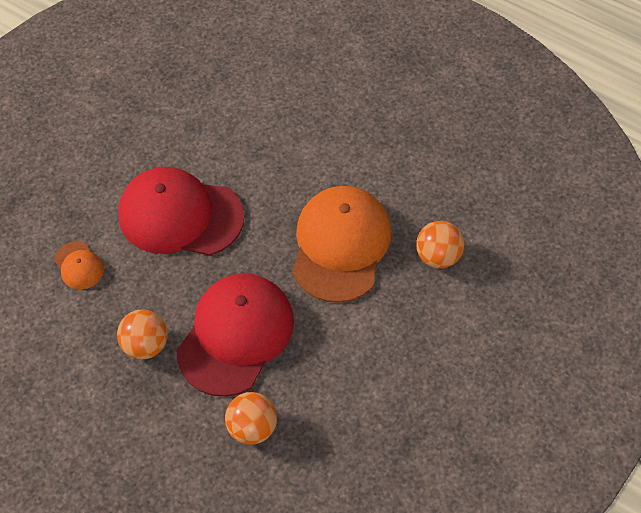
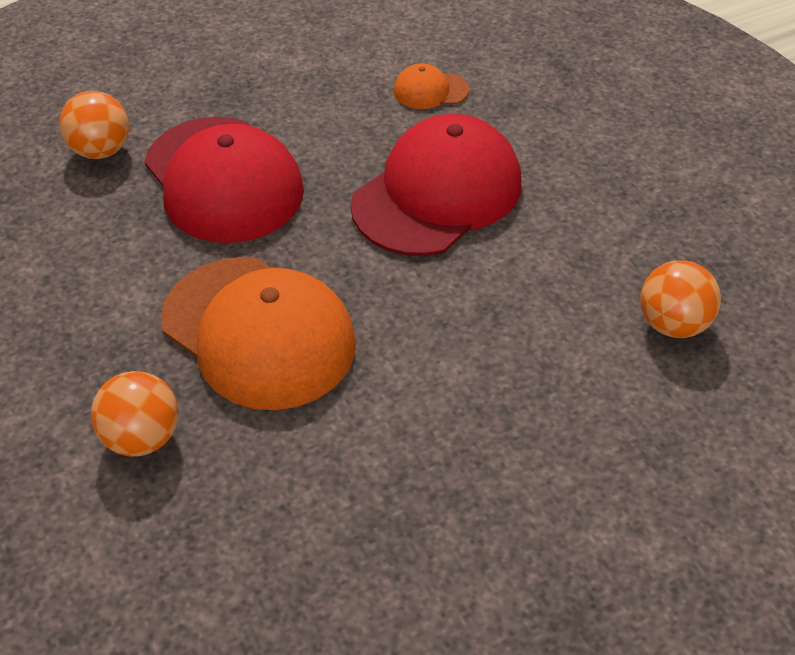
camera: 120 degrees right, 10 degrees down
(145, 345) = (280, 107): orange ball -> orange ball (672, 324)

